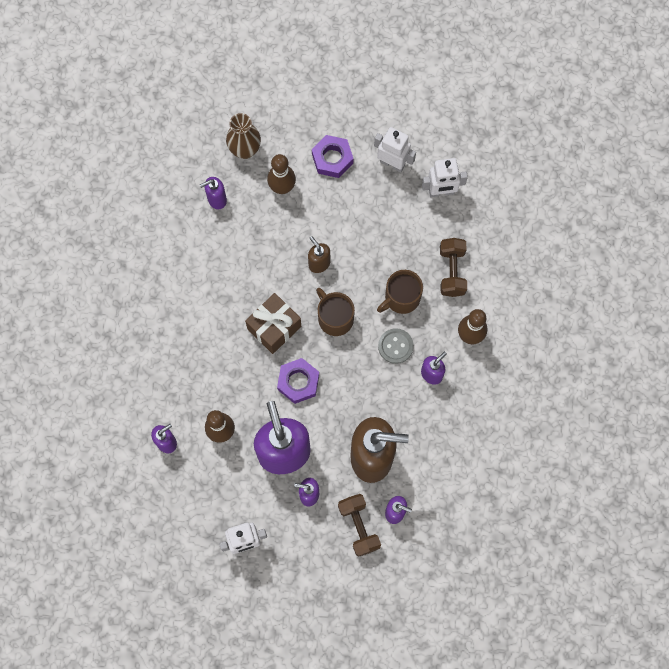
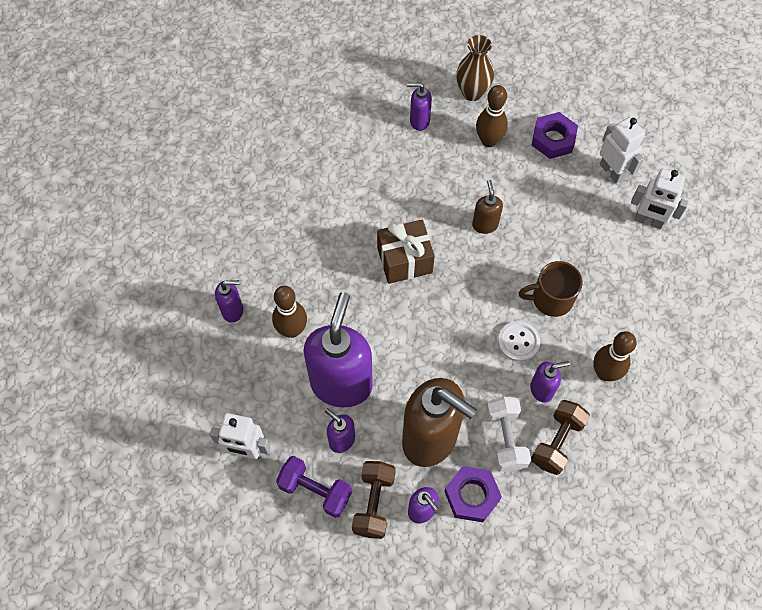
camera: 30 degrees right, 10 degrees down
(298, 382) = (397, 323): purple nut -> purple nut (472, 495)
(312, 541) = (315, 490): none -> purple dumbbell
(335, 318) = (471, 283): brown mug -> none
(395, 346) = (518, 342): grey button -> white button
(425, 426) = (505, 439): none -> white dumbbell
(452, 271) = (619, 300): brown dumbbell -> brown dumbbell (557, 442)

